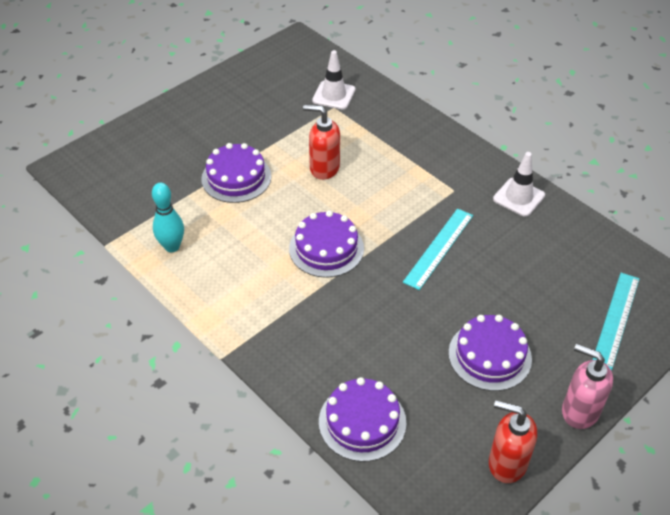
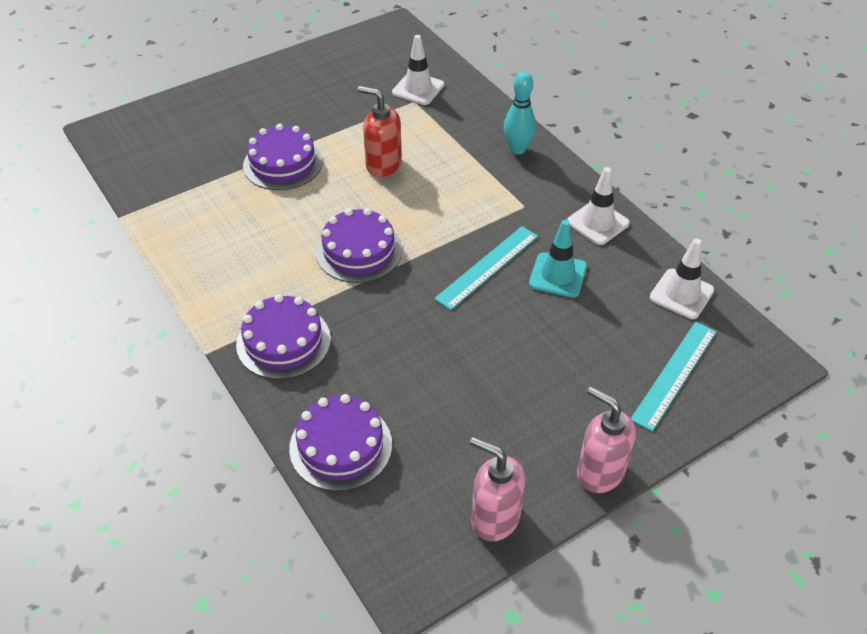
camera: 10 degrees right, 0 degrees up
(172, 246) = (189, 228): turquoise bowling pin -> turquoise bowling pin (517, 149)
(489, 355) = (511, 394): purple cake -> purple cake (283, 341)
(499, 247) = (557, 275): none -> turquoise traffic cone
(506, 463) = (495, 518): red soap dispenser -> pink soap dispenser
(603, 250) = (681, 294): none -> white traffic cone

